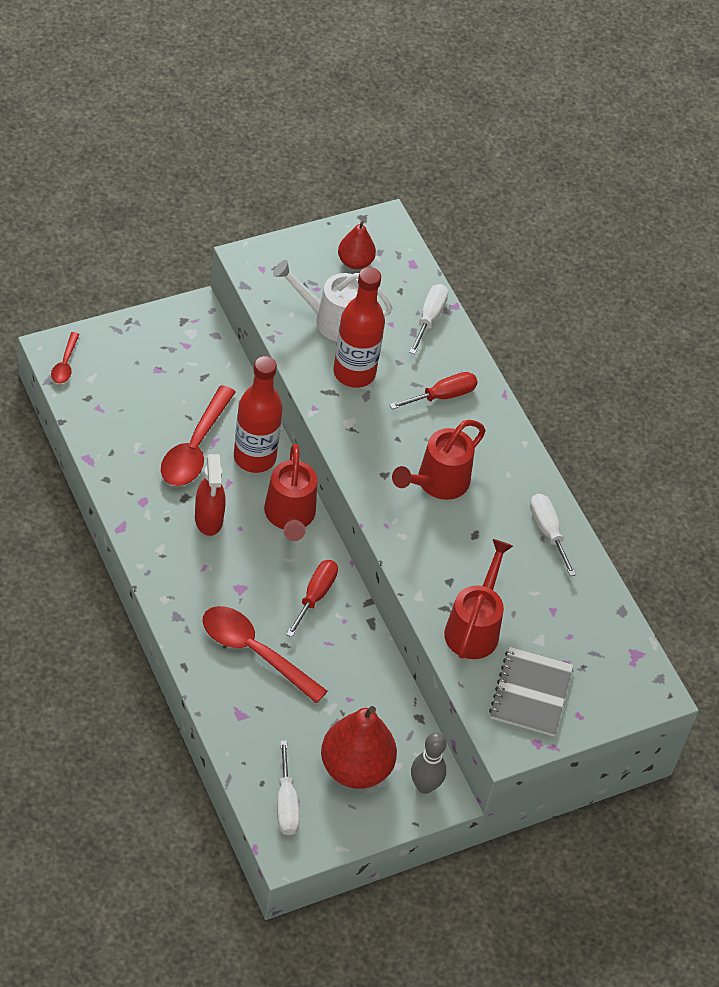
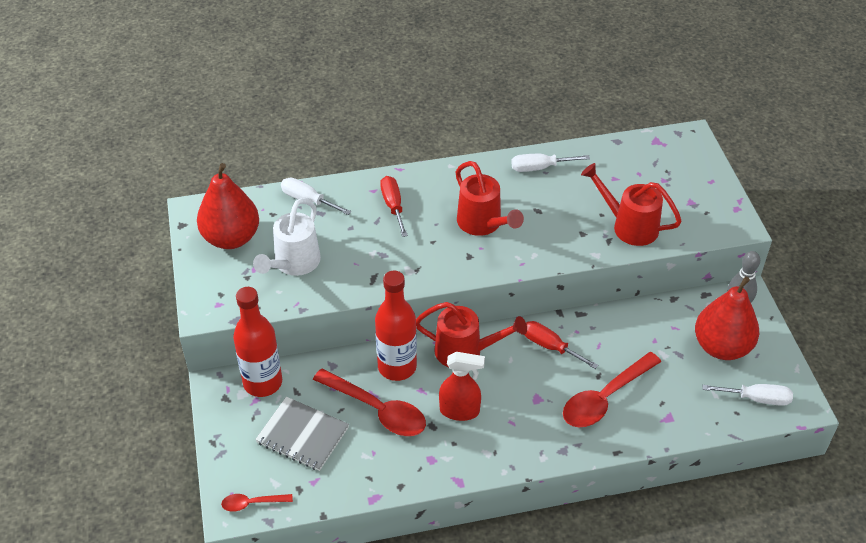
camera: 70 degrees left, 5 degrees down
(65, 364) = (252, 503): red spoon -> red spoon turned 150 degrees clockwise
(354, 373) = (356, 258): red bottle -> red bottle (263, 383)
(355, 262) = (231, 238): red pear -> red pear, size x1.77
(530, 693) = (691, 204): grey notebook -> grey notebook (302, 435)

